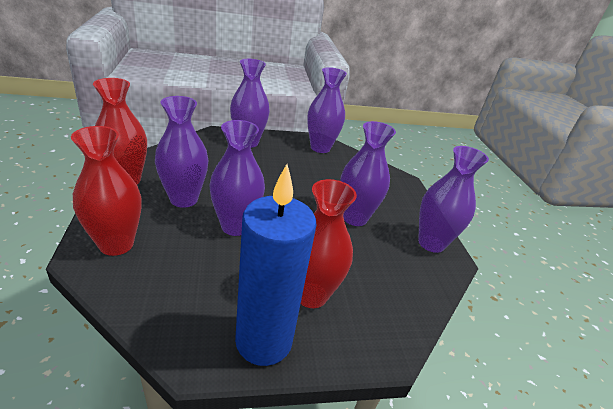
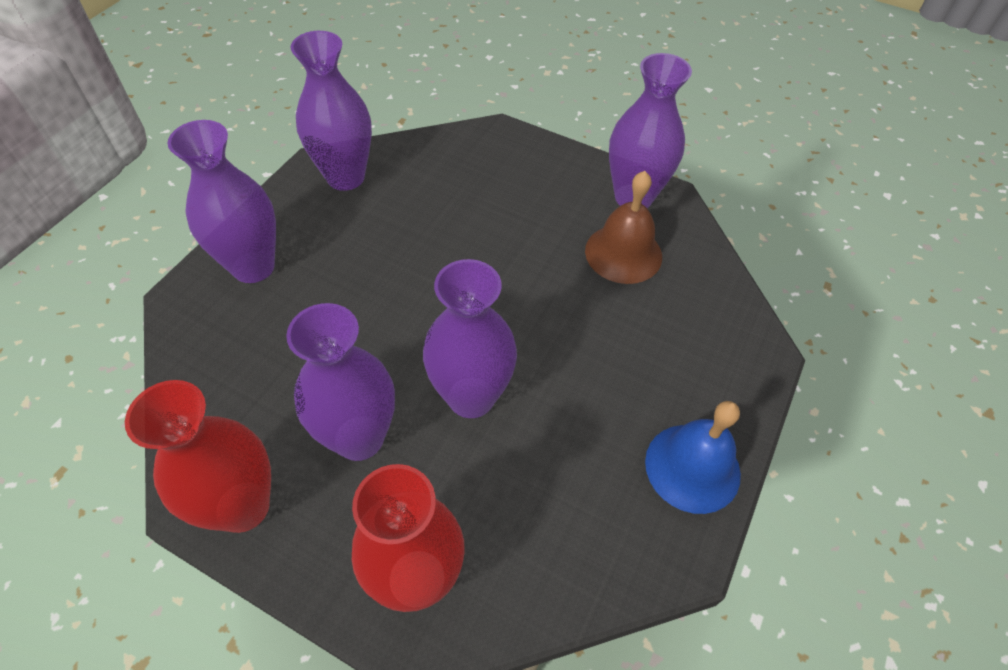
camera: 50 degrees left, 20 degrees up
(263, 341) = (692, 467): blue candle -> blue bell
(311, 295) = (649, 378): red vase -> none
(354, 218) = (540, 244): purple vase -> none
(387, 252) = (623, 253): none -> brown bell

